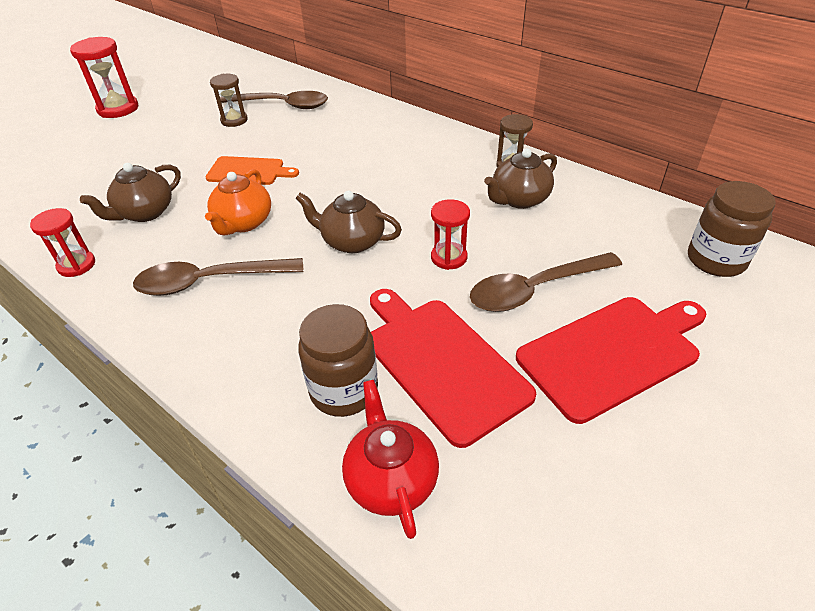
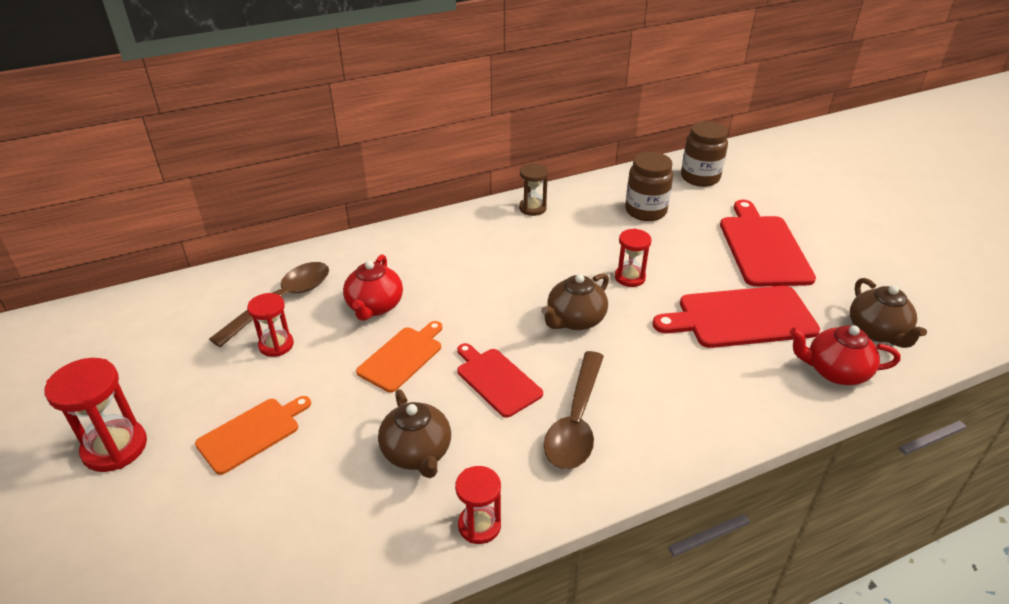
camera: 65 degrees left, 5 degrees down
(144, 144) = (252, 433): none -> orange cutting board
(234, 120) = (276, 345): brown hourglass -> red hourglass
(243, 223) = (496, 380): orange teapot -> red cutting board
(301, 140) = (374, 306): none -> red teapot
(344, 390) = (749, 371): brown jar -> brown jar (645, 211)
(519, 199) = (580, 221): brown teapot -> brown teapot (877, 332)
(535, 289) = (689, 253): brown spoon -> none

